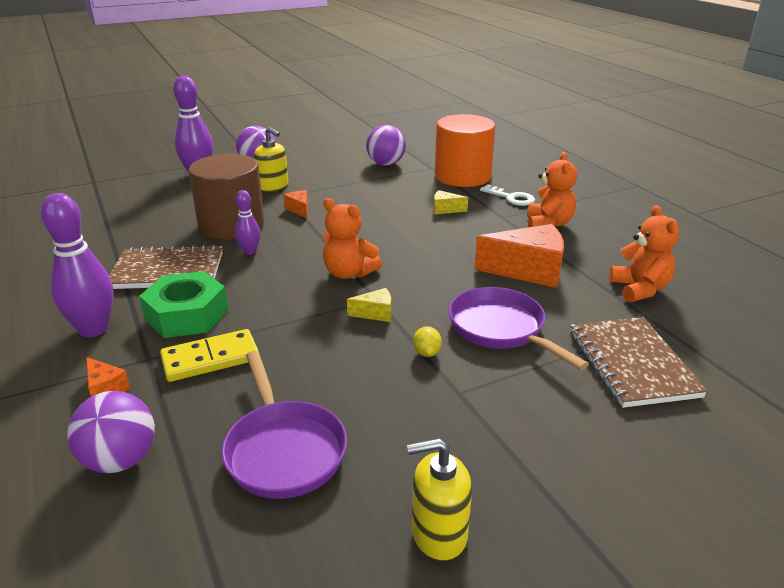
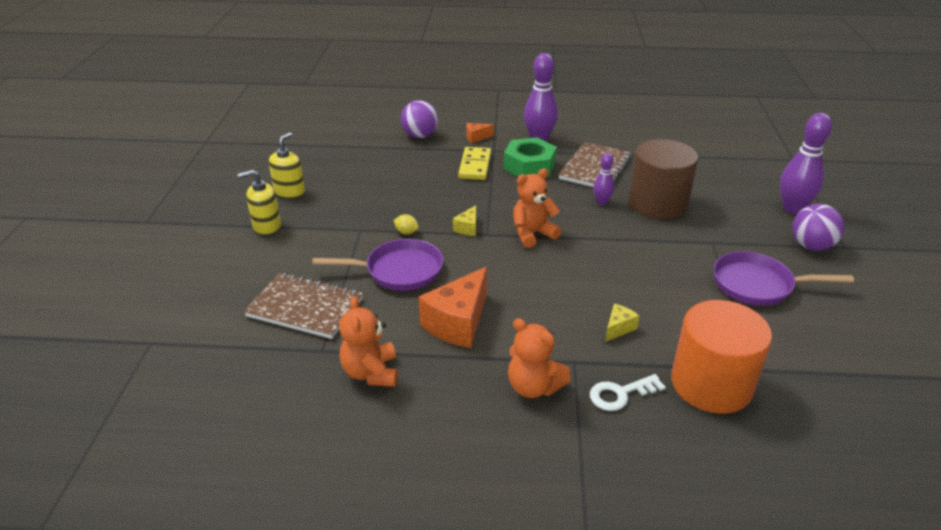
camera: 120 degrees right, 5 degrees up
(273, 187) = (739, 241): yellow soap dispenser -> yellow soap dispenser (266, 226)
(283, 450) = (381, 170): purple pan -> purple pan (757, 285)
(299, 210) = (671, 242): orange cheese -> none
(386, 164) = (783, 336): purple ball -> none
(639, 289) = (371, 373): orange teddy bear -> orange teddy bear turned 60 degrees clockwise

